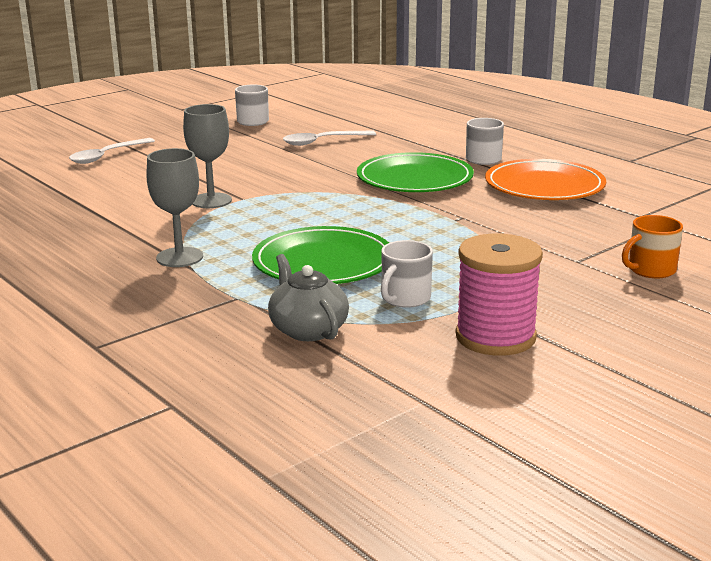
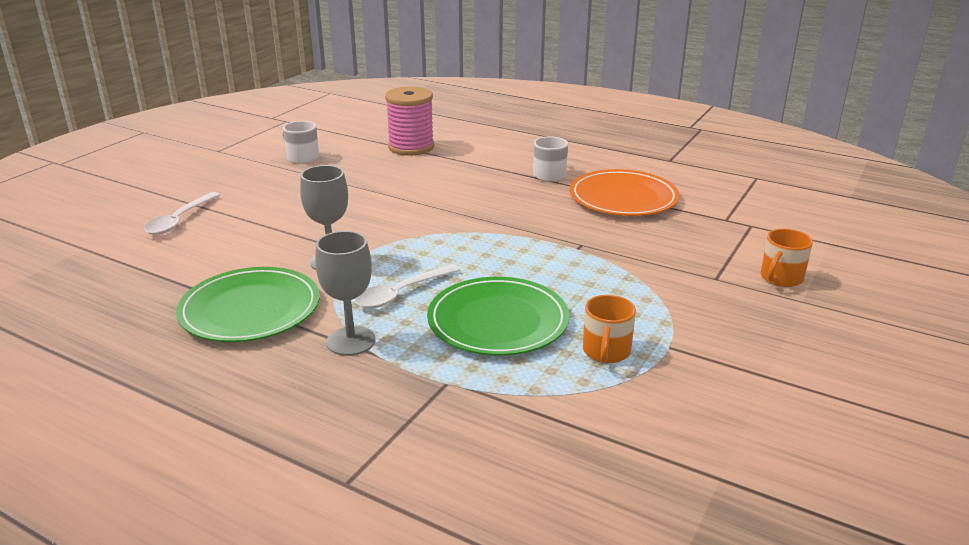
camera: 20 degrees left, 5 degrees up
(308, 329) = (546, 410): grey teapot -> none
(322, 142) = (389, 173): white spoon -> white spoon (401, 293)
(405, 298) = (606, 352): white mug -> orange mug
(414, 179) = (506, 206): green plate -> green plate (250, 309)
(495, 337) = (719, 382): pink spool -> pink spool (411, 147)

